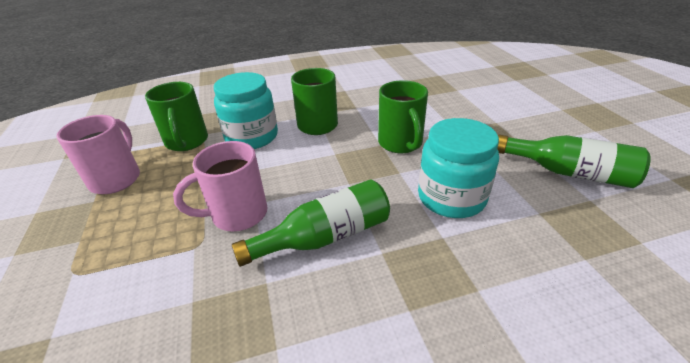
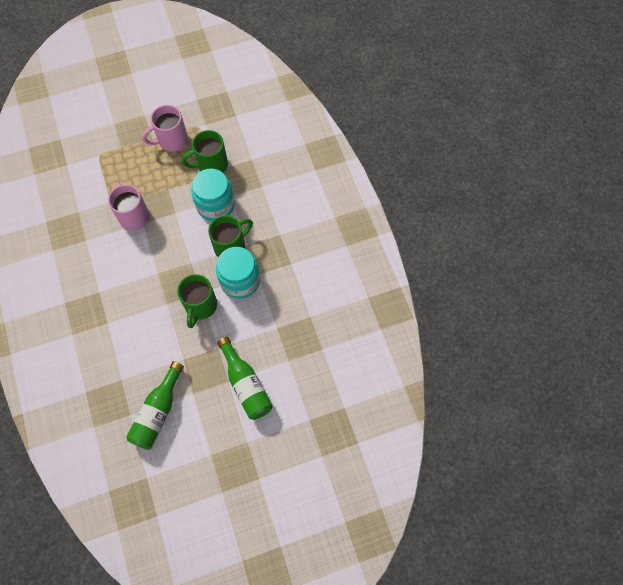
camera: 85 degrees right, 30 degrees up
(116, 178) = (172, 140): pink mug -> pink mug turned 150 degrees clockwise
(325, 237) = (112, 263): green bottle -> green bottle (246, 384)
(401, 143) = (200, 306): green mug -> green mug turned 60 degrees counterclockwise
(451, 197) = (139, 332): turquoise jar -> turquoise jar (240, 281)

